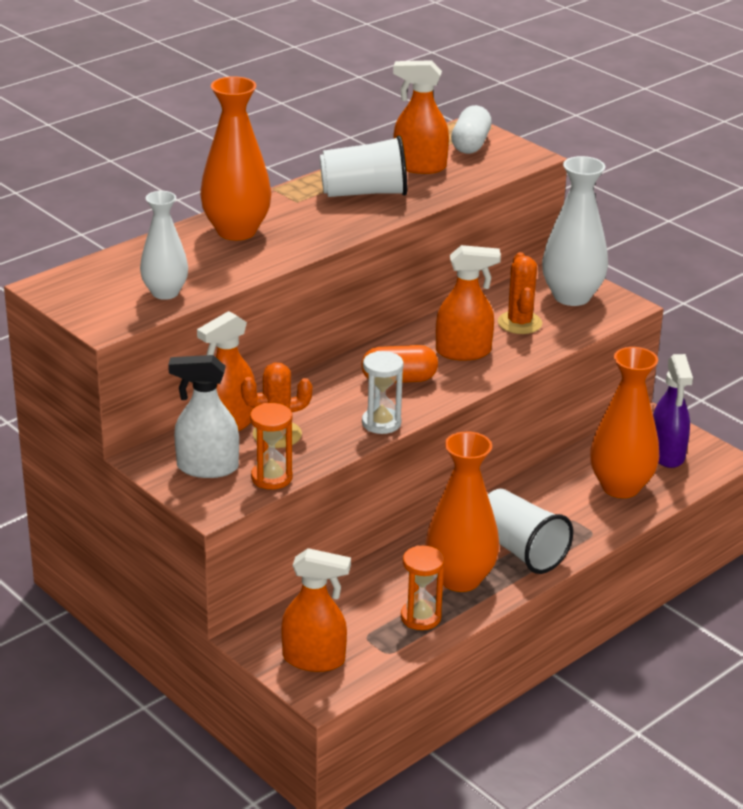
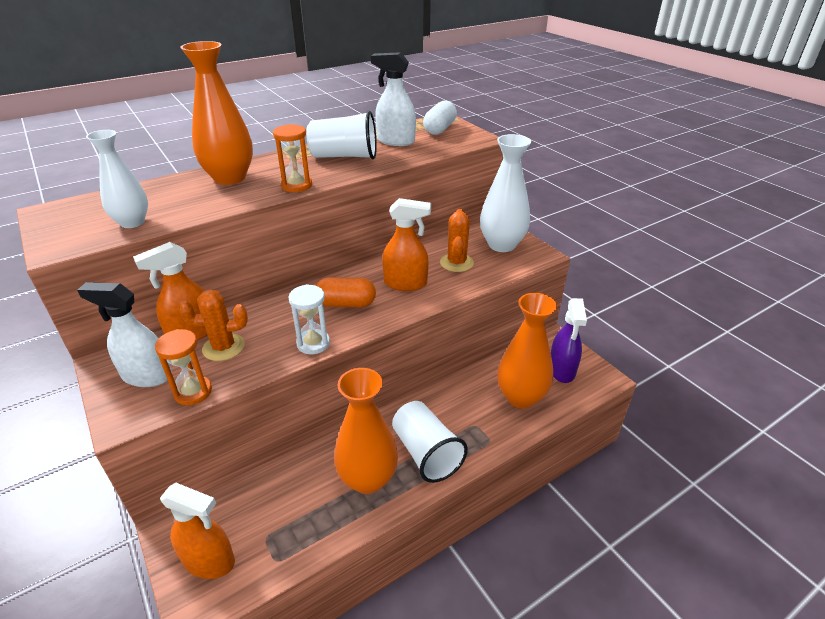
camera: 10 degrees right, 5 degrees up
(419, 166) = (395, 141): orange spray bottle -> white spray bottle
(420, 617) = (320, 520): orange hourglass -> orange hourglass (296, 185)

